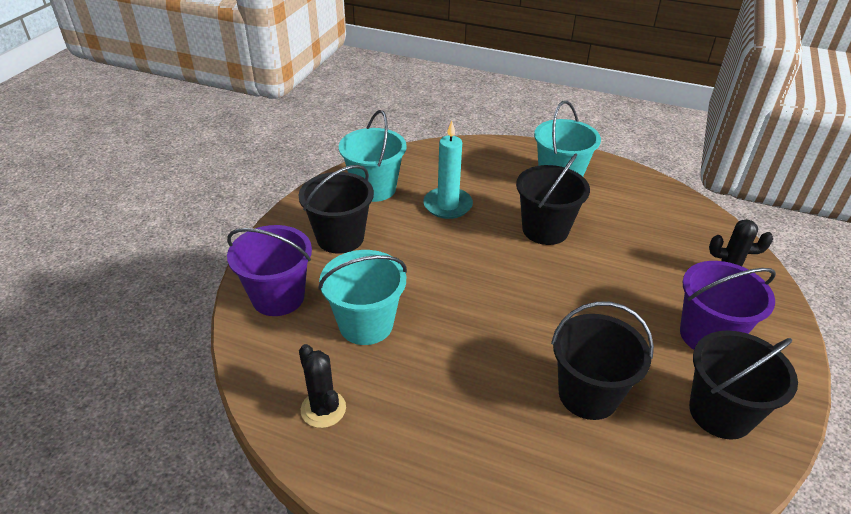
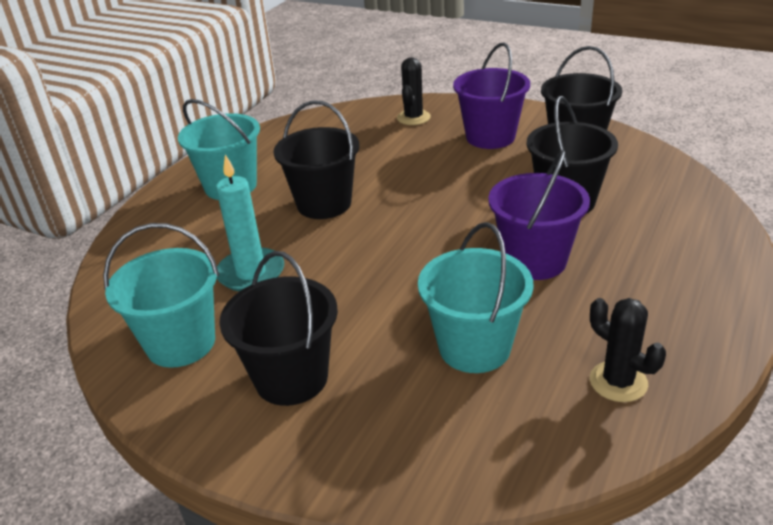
camera: 80 degrees left, 5 degrees down
(278, 297) = (416, 443): purple bucket -> purple bucket (534, 260)
(323, 409) = (618, 382): black cactus -> black cactus turned 75 degrees clockwise

